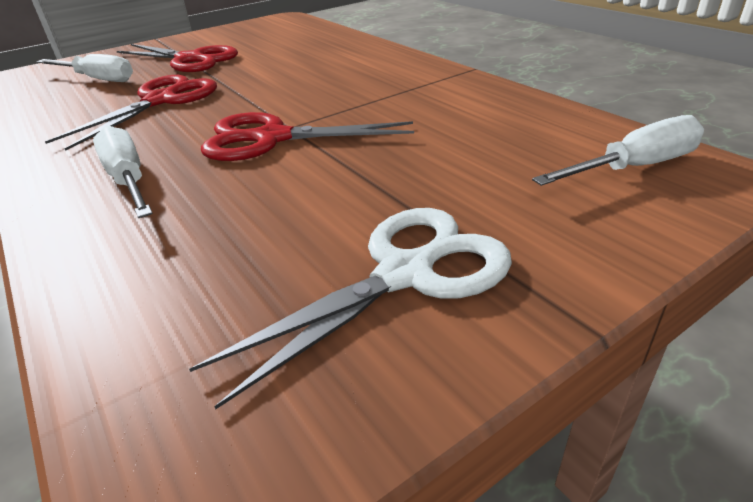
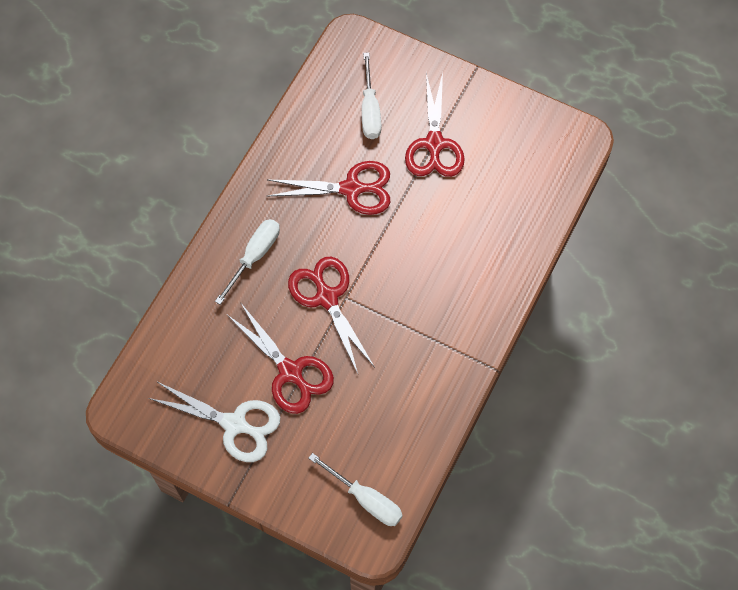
camera: 60 degrees right, 30 degrees up
(355, 188) = (290, 372): none -> red scissors

